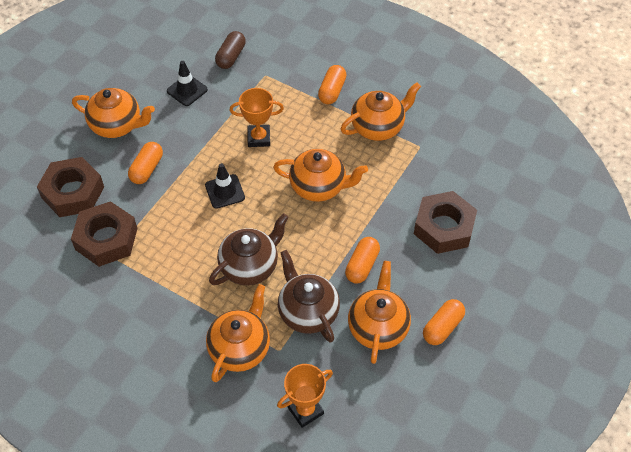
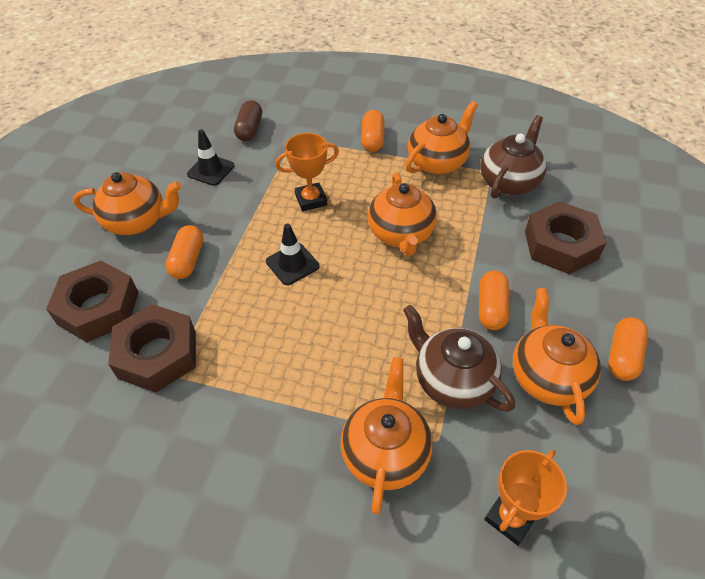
camera: 15 degrees left, 5 degrees down
(250, 266) = (356, 342): brown teapot -> brown teapot (509, 182)
(319, 187) = (401, 234): orange teapot -> orange teapot turned 90 degrees clockwise

